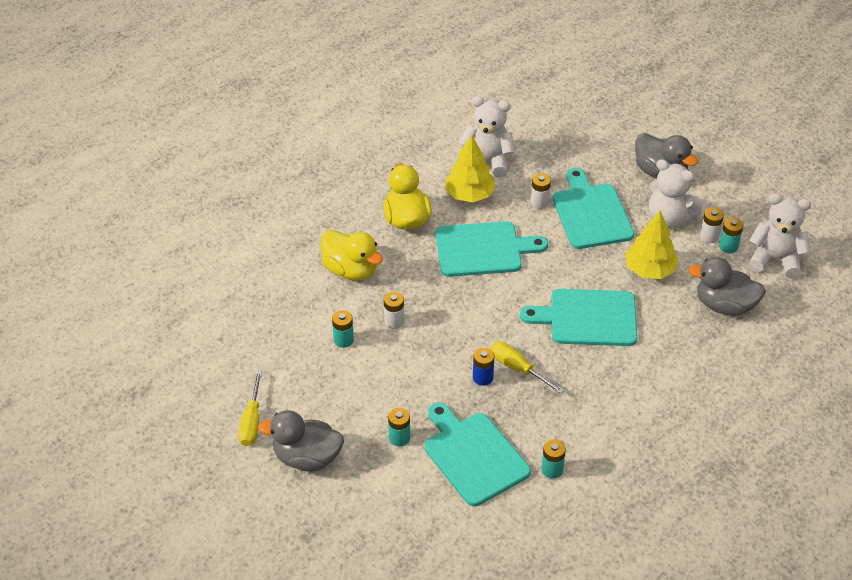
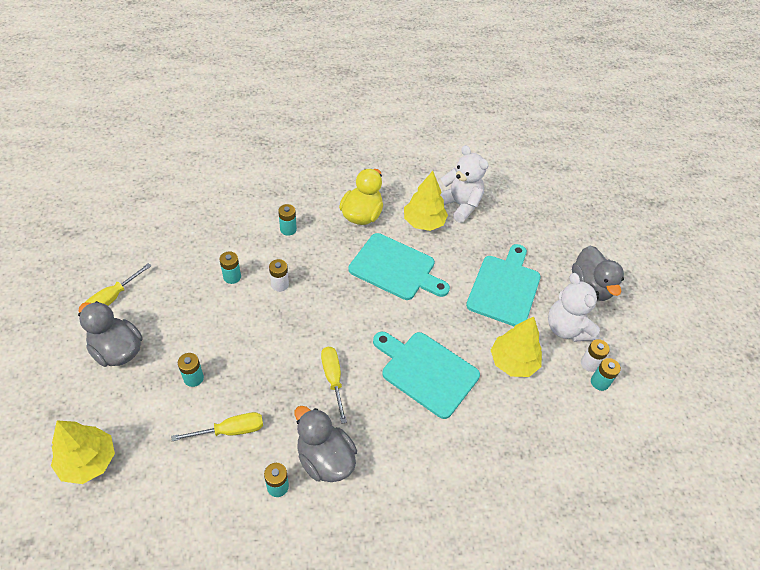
camera: 30 degrees right, 5 degrees up
(351, 270) = (288, 229): yellow duck -> turquoise battery
(380, 548) = (88, 461): none -> yellow tree
(473, 455) = (230, 430): turquoise cutting board -> yellow screwdriver
(482, 377) = (300, 369): blue battery -> none
(539, 202) = (471, 257): white battery -> none
(724, 305) = (553, 433): grey duck -> grey duck (325, 459)
(775, 259) = (634, 419): white teddy bear -> none

